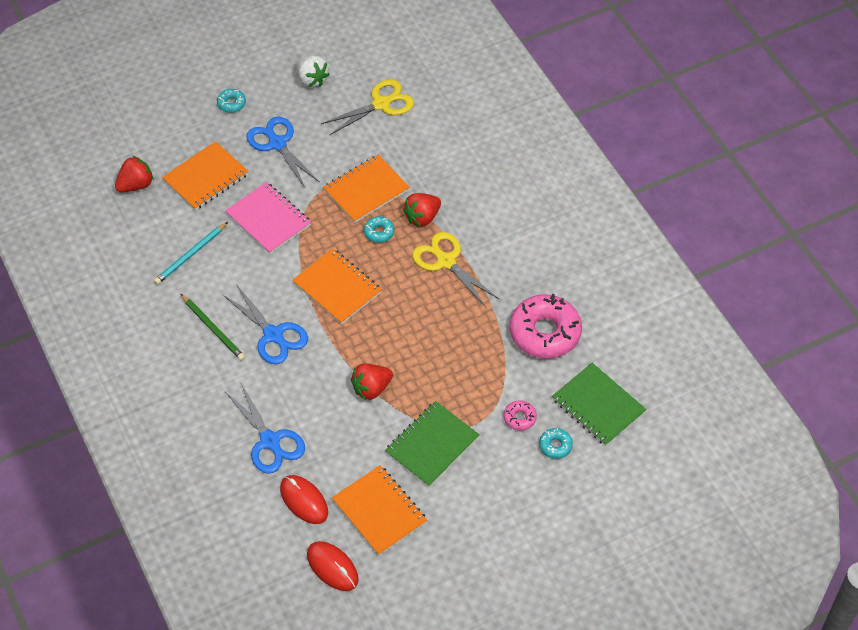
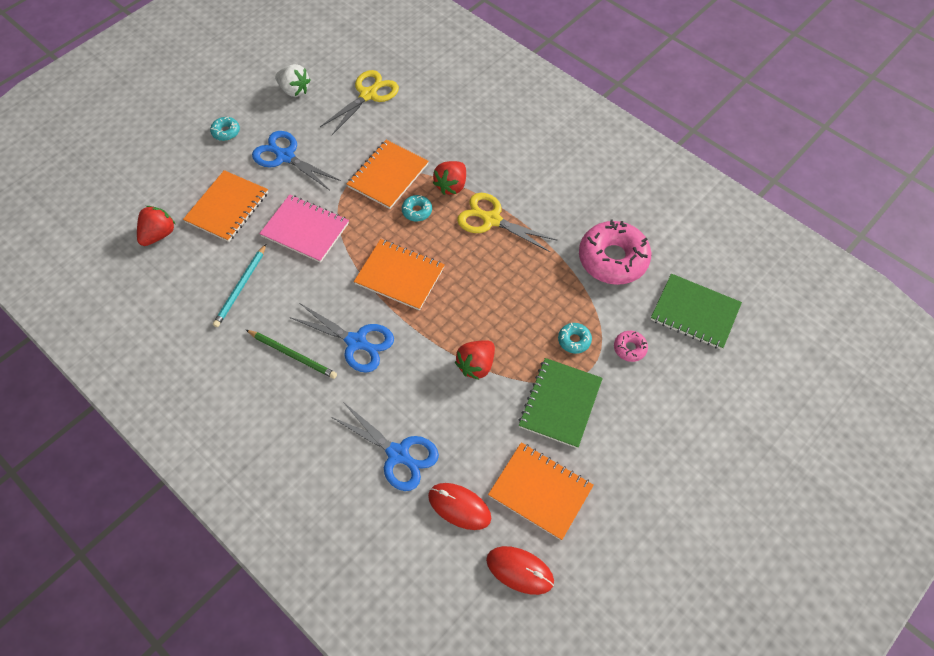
camera: 20 degrees left, 5 degrees up
(555, 446) = (675, 365): turquoise donut -> turquoise donut (574, 340)

